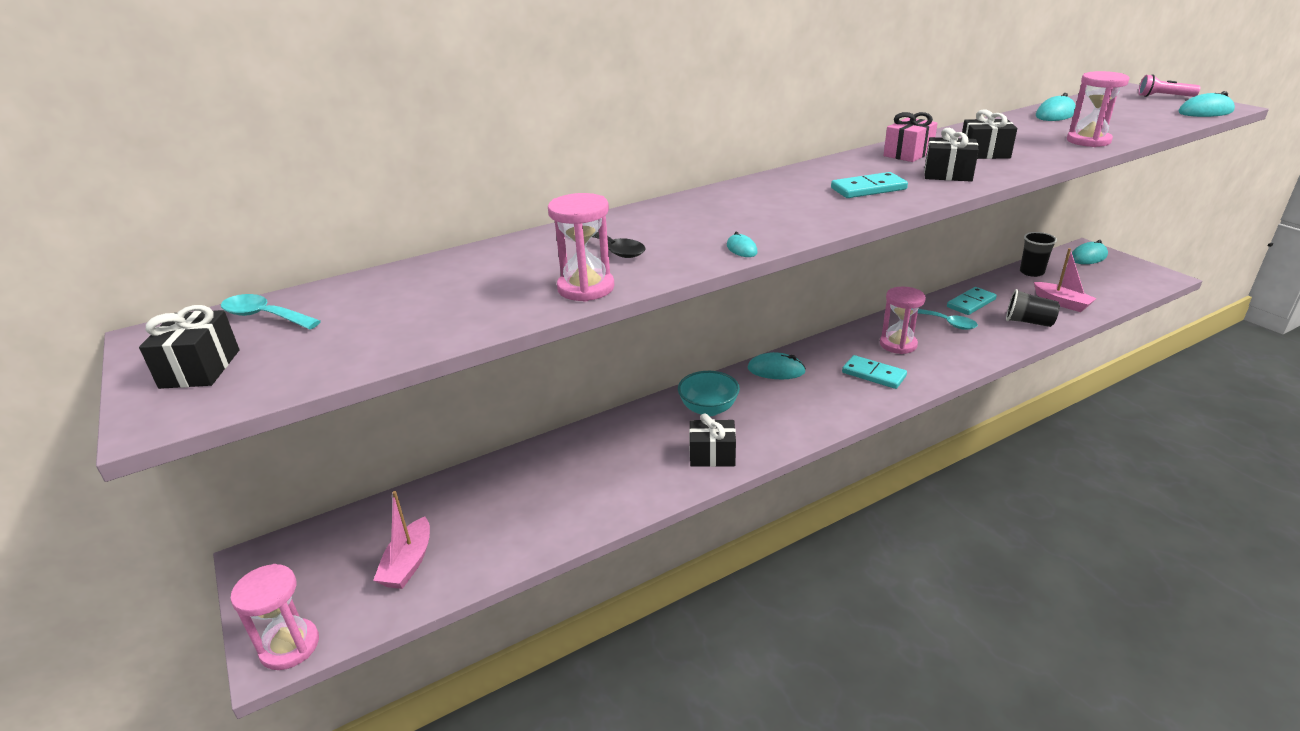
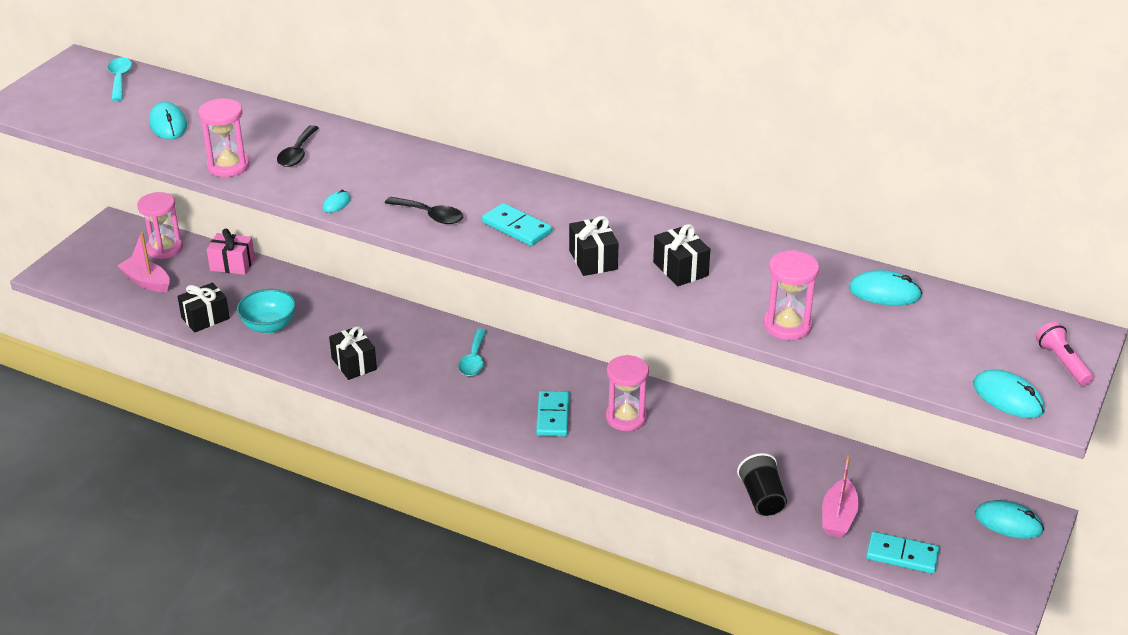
camera: 55 degrees right, 5 degrees up
(200, 369) = (55, 91): black gift -> black gift (205, 318)
(290, 646) = (58, 275): pink hourglass -> pink hourglass (164, 248)
(408, 563) = (146, 281): pink boat -> pink boat turned 60 degrees clockwise
(708, 409) = (417, 340): turquoise bowl -> turquoise bowl (269, 326)
(776, 370) = (511, 356): turquoise mouse -> turquoise mouse (168, 124)
(812, 215) = (430, 215): none -> black spoon
(908, 154) = (640, 227): pink gift -> pink gift (232, 264)
(946, 323) = (705, 440): turquoise spoon -> turquoise spoon (474, 360)
(971, 303) = (770, 448): turquoise domino -> turquoise domino (902, 555)
(1031, 272) = (906, 481): black cup -> none

